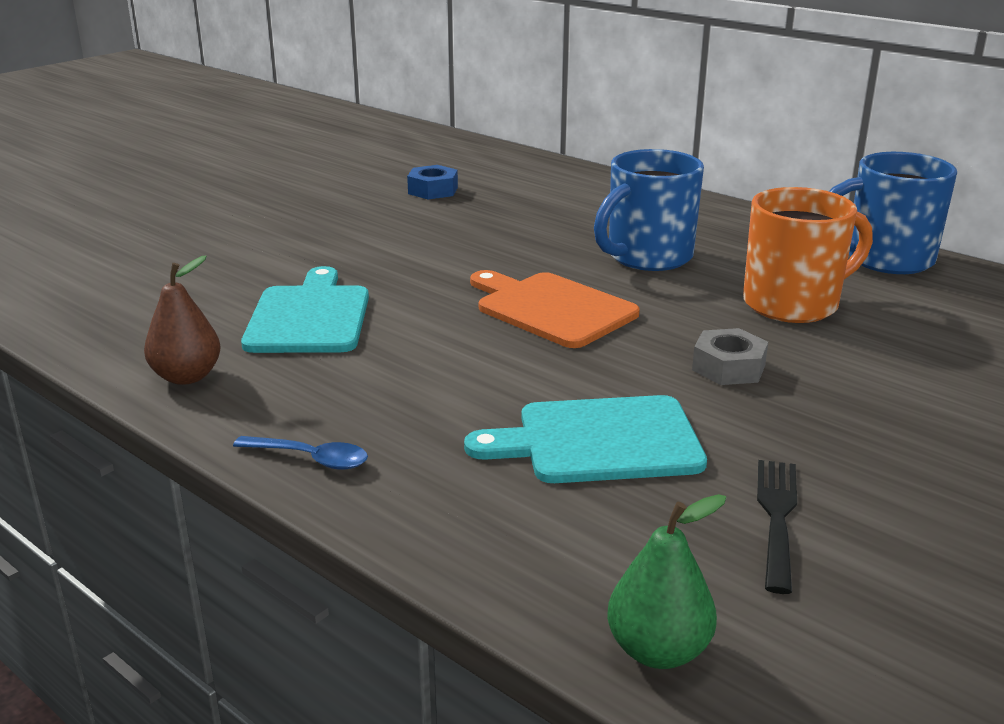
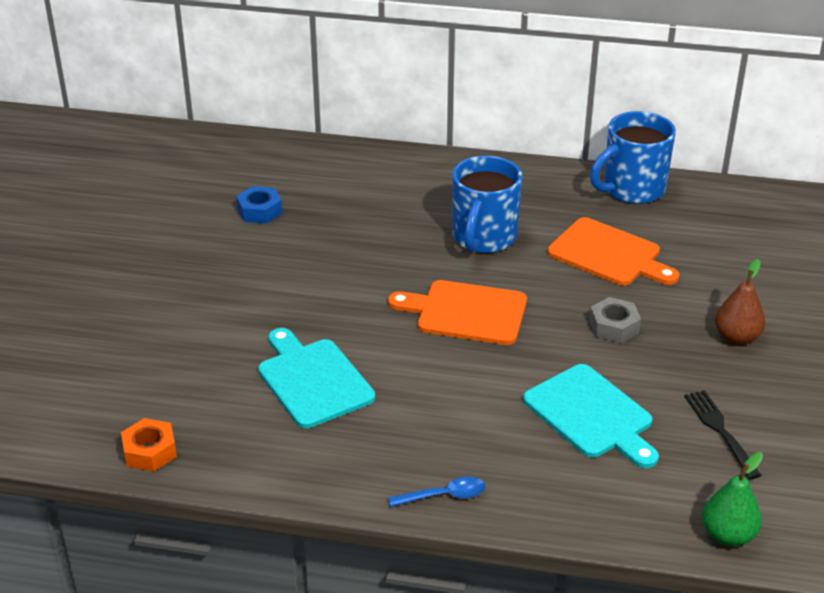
camera: 30 degrees left, 10 degrees up
(75, 324) = (150, 451): none -> orange nut
(187, 377) = (291, 465): brown pear -> brown pear (736, 337)
(599, 441) = (591, 415): turquoise cutting board -> turquoise cutting board turned 90 degrees counterclockwise
(793, 304) = (608, 254): orange mug -> orange cutting board

